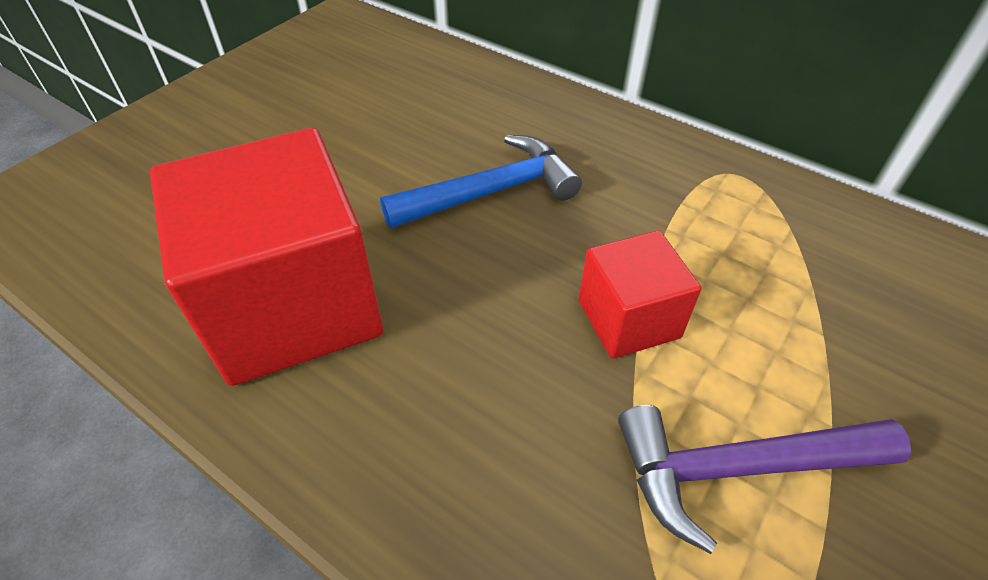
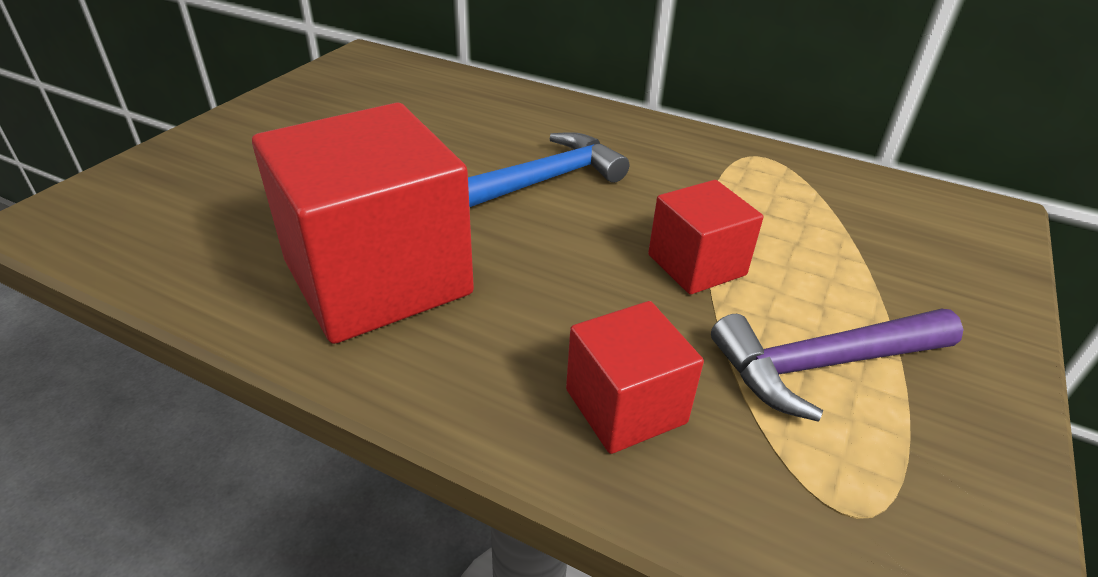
camera: 10 degrees left, 10 degrees down
(508, 498) = (625, 406): none -> red cube

